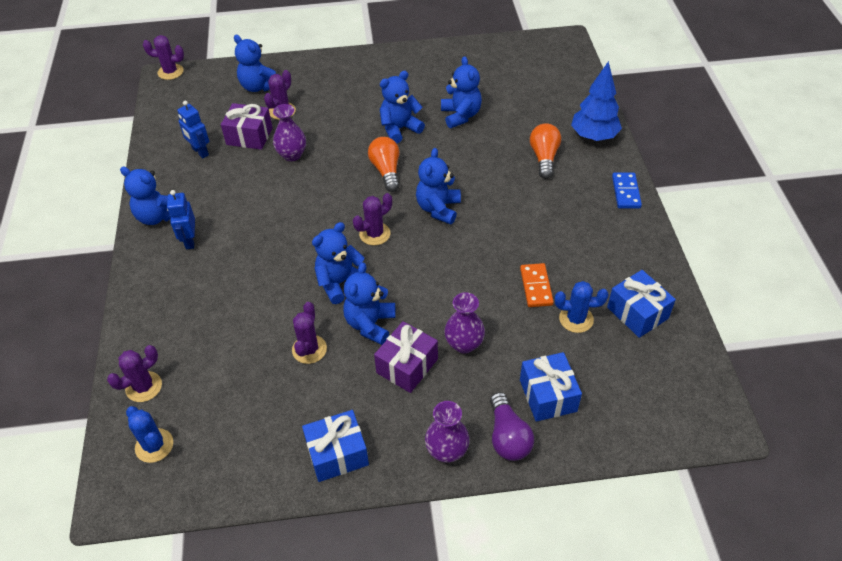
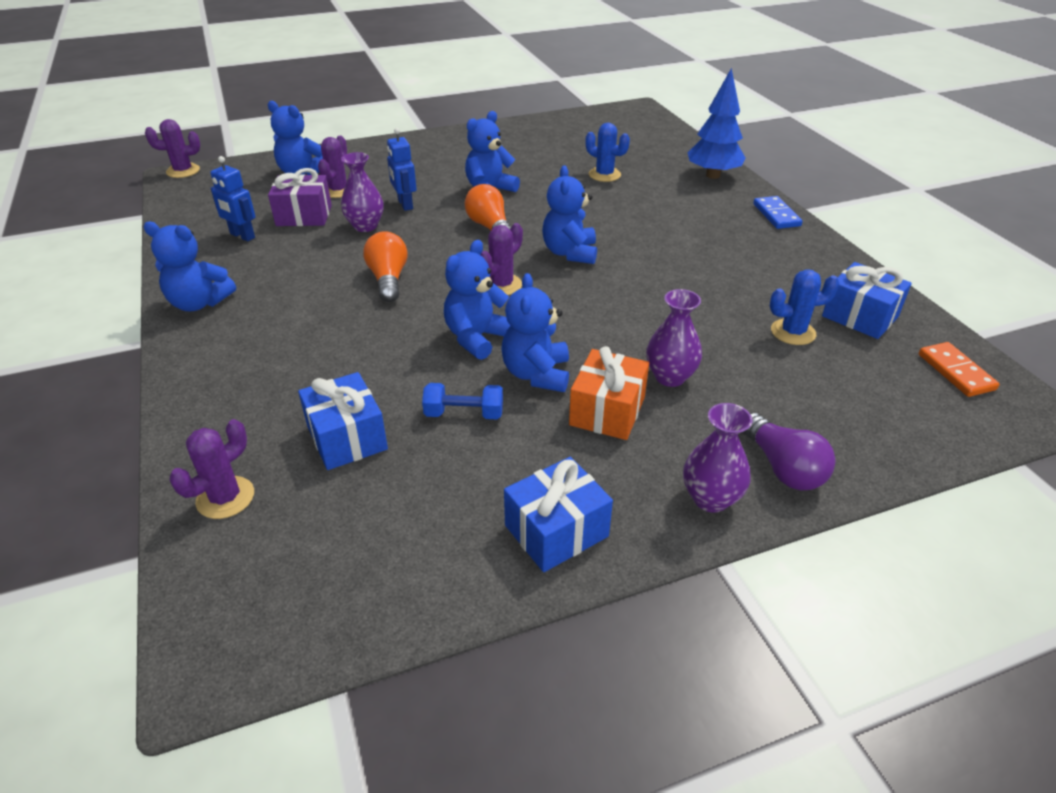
camera: 15 degrees left, 10 degrees down
(154, 445) = (262, 573): blue cactus -> blue cactus (604, 175)
(190, 240) = (252, 322): blue robot -> blue robot (405, 204)
(309, 349) = (464, 414): purple cactus -> blue dumbbell
(407, 366) = (607, 411): purple gift -> orange gift
(460, 115) = (555, 173): blue teddy bear -> none
(536, 287) = (727, 308): orange domino -> orange domino (956, 372)
(544, 158) = (669, 197): orange light bulb -> orange light bulb (388, 279)
(548, 395) = (807, 413): blue gift -> blue gift (347, 438)

